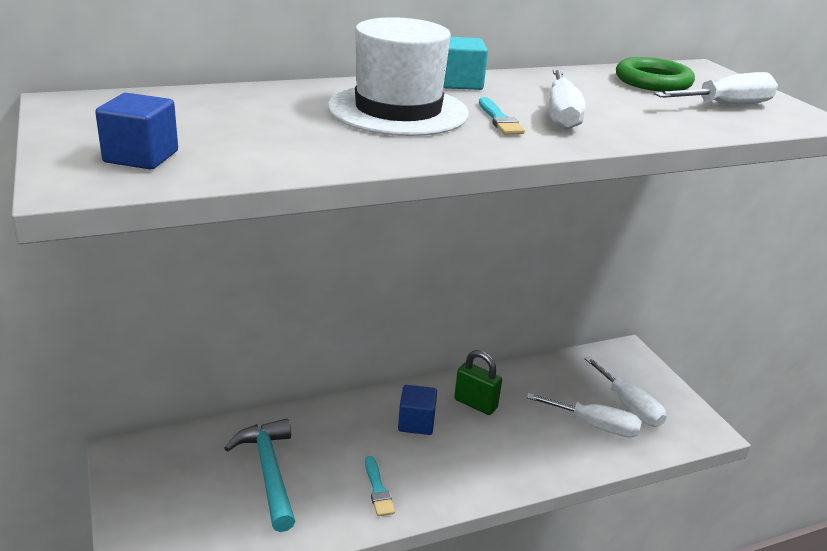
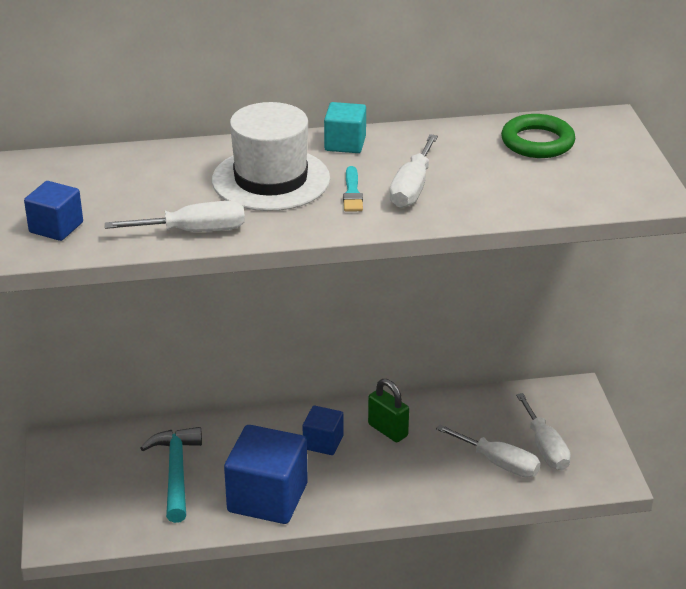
camera: 15 degrees right, 5 degrees up
(378, 489) = (267, 498): turquoise brush -> blue cube
(726, 105) = (583, 178): white screwdriver -> white screwdriver (194, 231)

